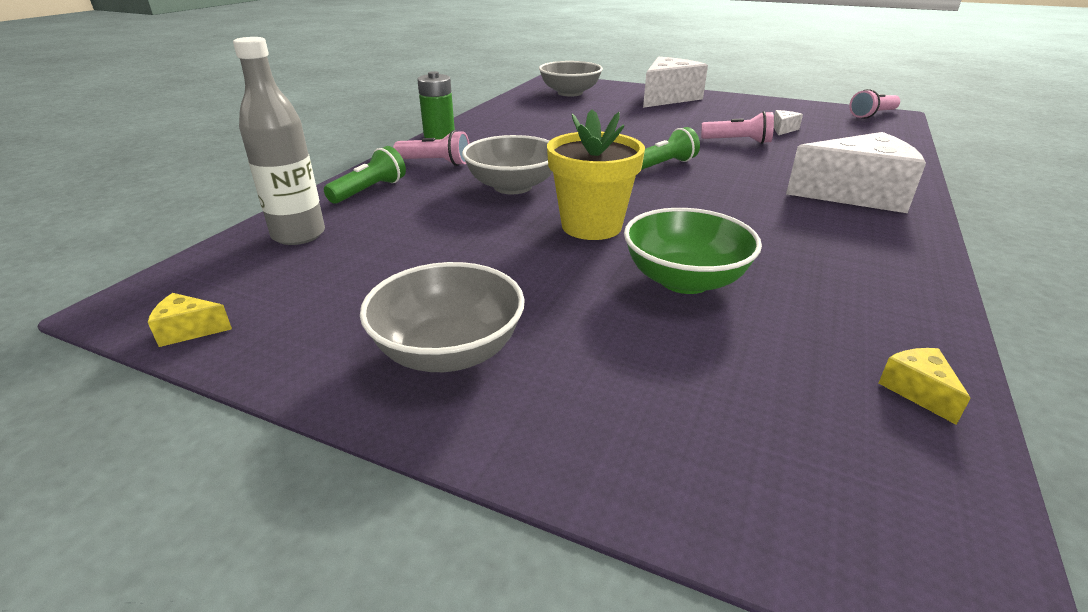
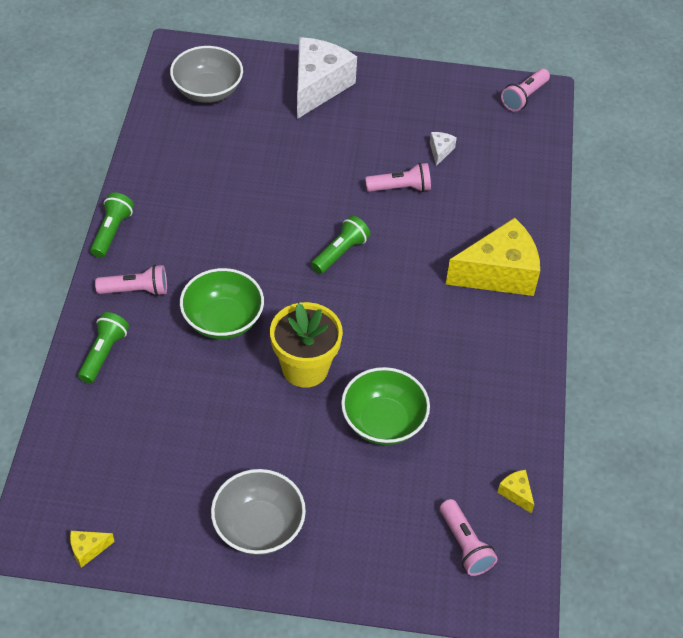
camera: 20 degrees left, 20 degrees up
(298, 235) = (87, 432): grey bottle -> none
(439, 135) = (112, 232): green battery -> green flashlight
(512, 187) = (223, 320): grey bowl -> green bowl
(816, 445) = (464, 545): none -> pink flashlight
(856, 194) = (499, 273): white cheese -> yellow cheese

